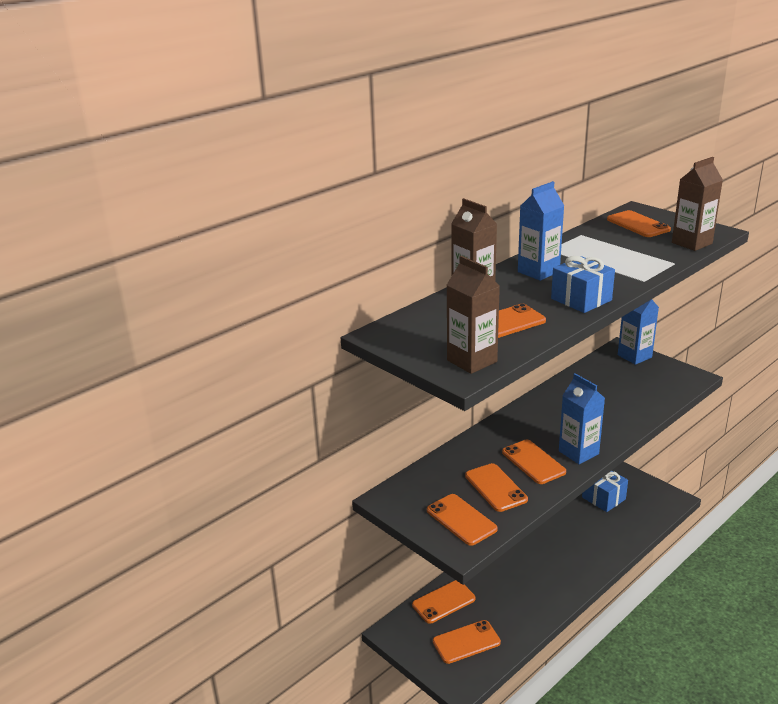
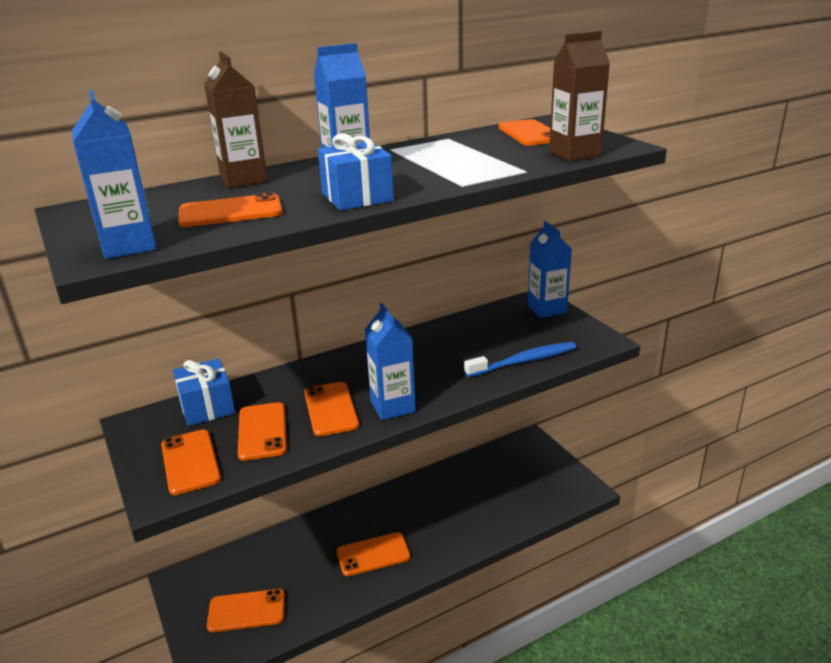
camera: 15 degrees right, 0 degrees up
(443, 602) = (254, 558): orange phone -> orange phone (373, 554)
(472, 361) = (129, 246): brown carton -> blue carton
(603, 498) = (503, 474): blue gift -> blue gift (207, 407)
(648, 402) = (524, 361): none -> blue toothbrush

